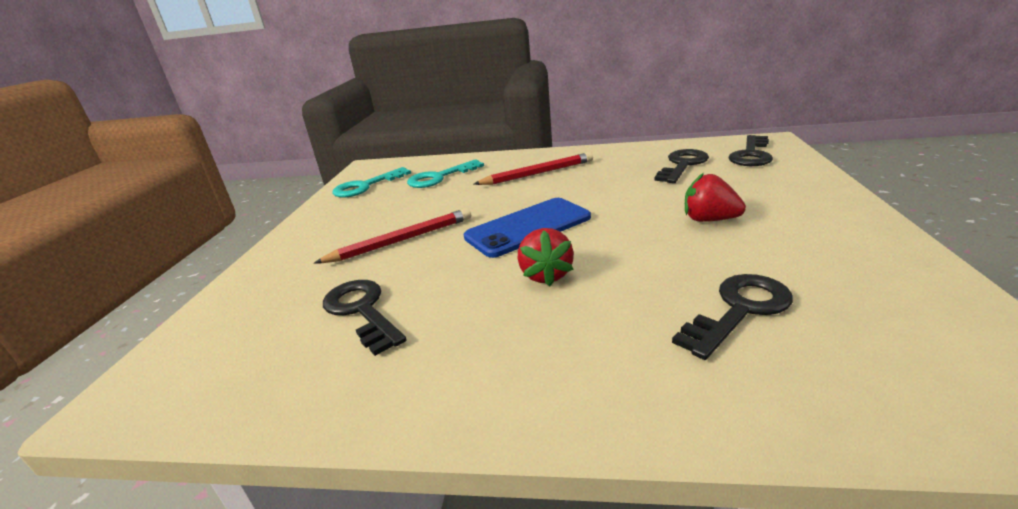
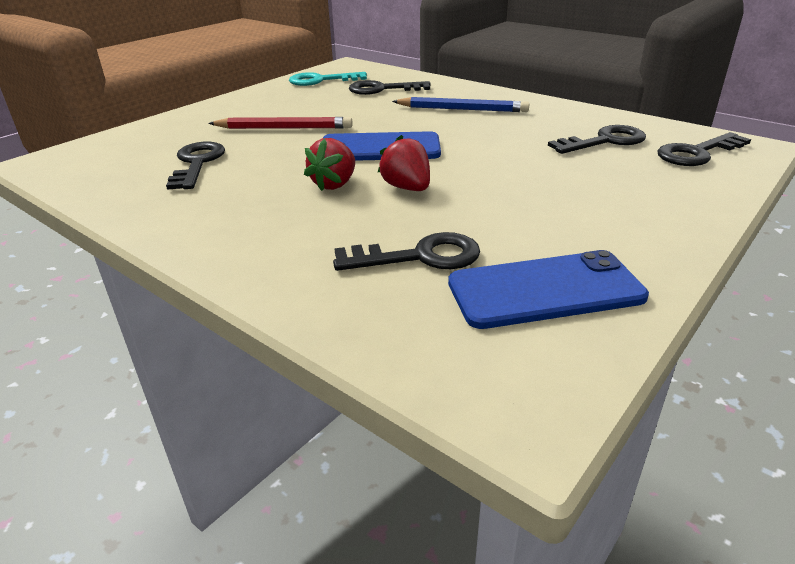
camera: 30 degrees right, 5 degrees up
(439, 177) = (382, 89): turquoise key -> black key
(538, 173) = (462, 109): red pencil -> blue pencil
(709, 220) = (529, 192): red strawberry -> red strawberry (407, 188)
(872, 294) = (545, 290): none -> blue phone

